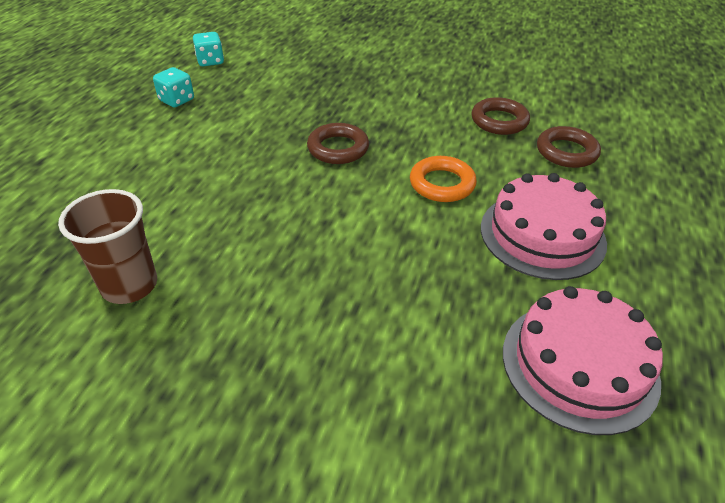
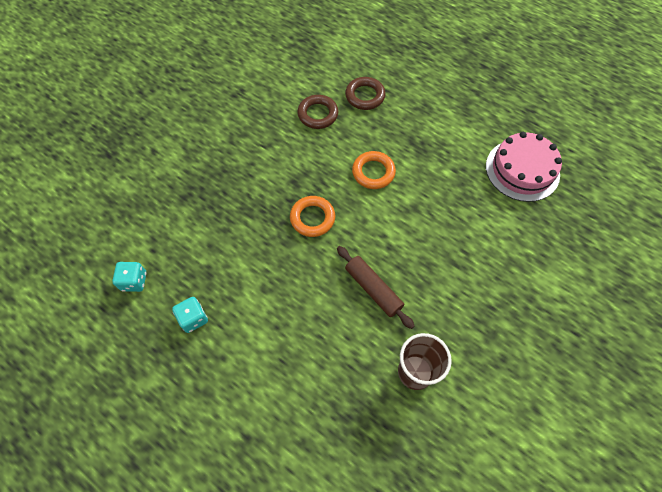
camera: 70 degrees left, 20 degrees up
(252, 219) = (373, 289): none -> brown rolling pin
(338, 148) = (312, 218): brown ring -> orange ring
(542, 234) = (433, 143): pink cake -> none

